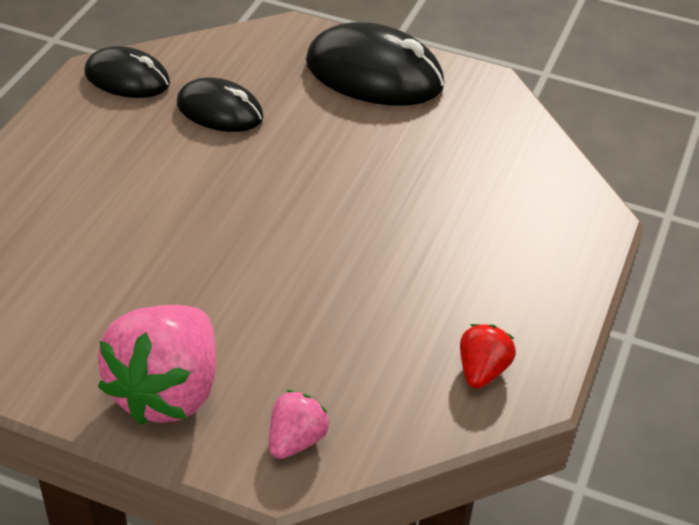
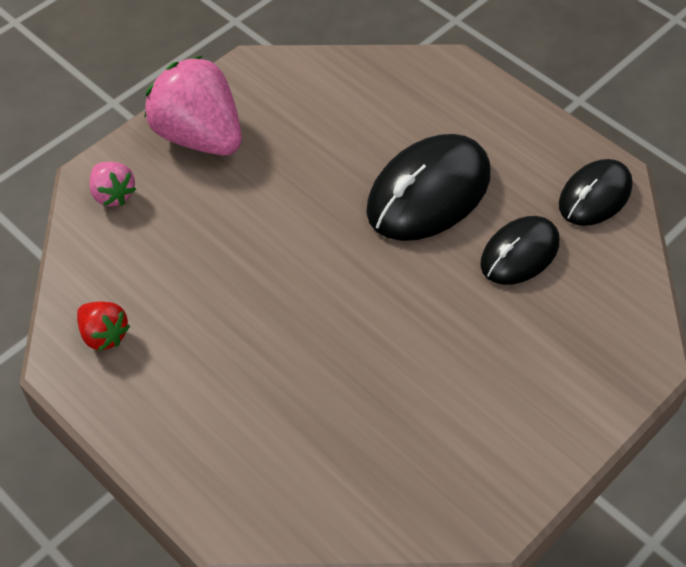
camera: 115 degrees right, 10 degrees up
(374, 74) = (539, 408): black mouse -> black mouse (428, 193)

